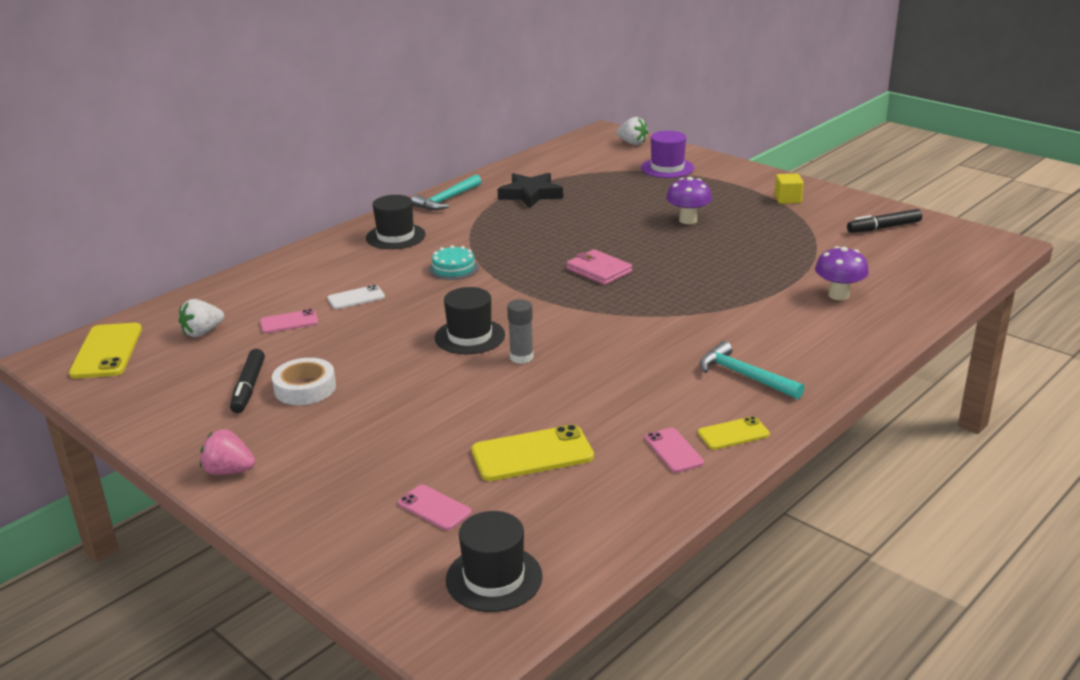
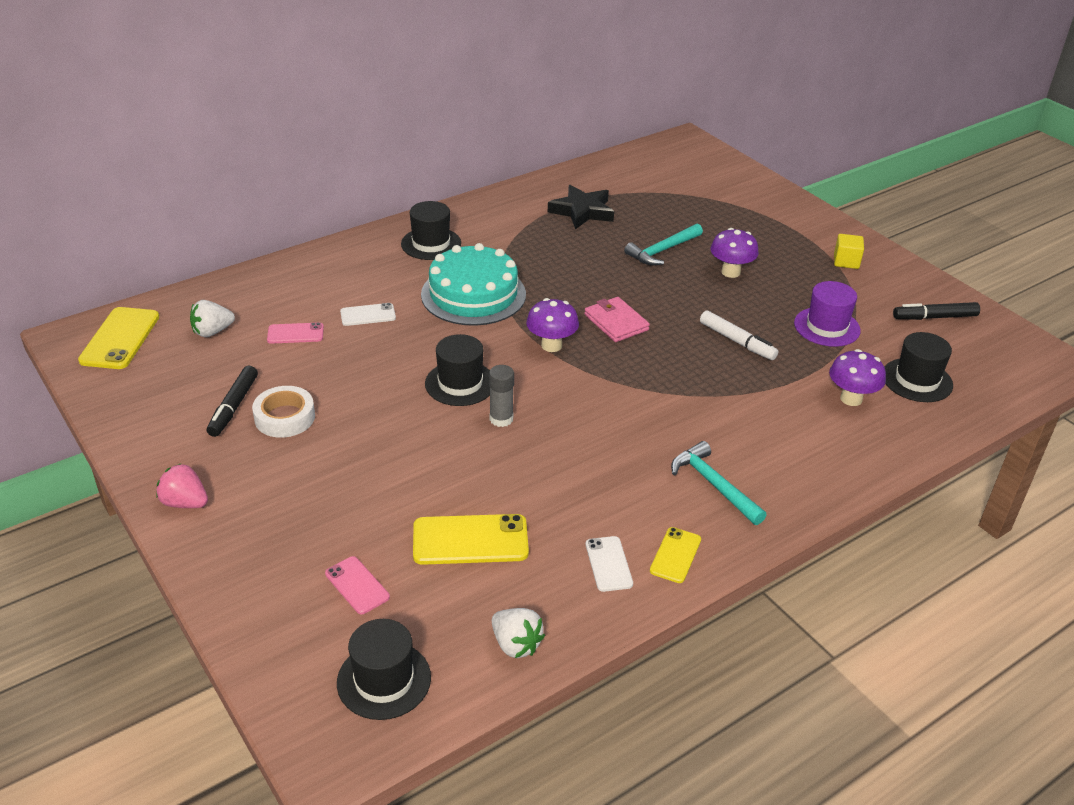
camera: 10 degrees right, 10 degrees up
(446, 200) = (496, 204): turquoise hammer -> turquoise hammer (662, 250)
(453, 268) = (473, 294): turquoise cake -> turquoise cake, size x2.07
(545, 296) = (551, 345): none -> purple mushroom
(632, 143) = (710, 159): white strawberry -> white strawberry (516, 644)
(667, 168) = (734, 199): purple hat -> purple hat (827, 327)
(673, 450) = (608, 564): pink phone -> white phone
(717, 269) = (737, 341): none -> white marker
(733, 434) = (675, 555): yellow phone -> yellow phone turned 60 degrees counterclockwise
(890, 273) = (917, 380): none -> black hat

